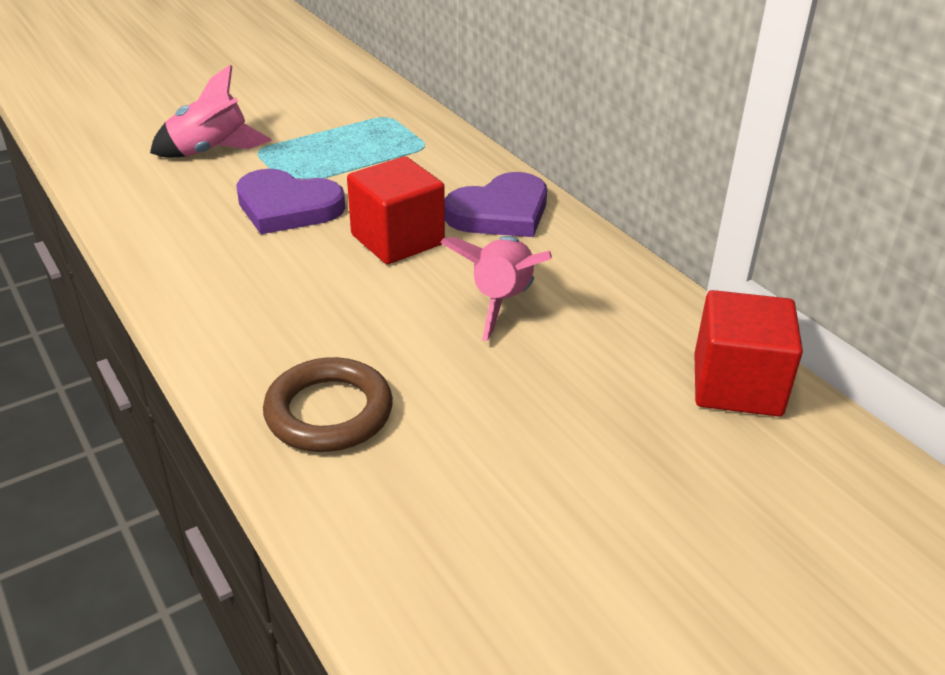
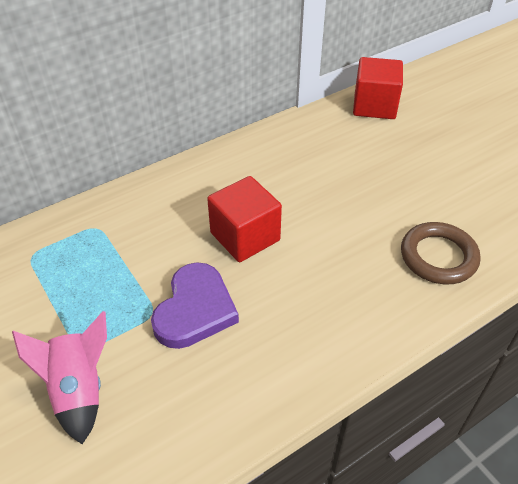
camera: 90 degrees left, 10 degrees up
(500, 212) = (207, 184): purple heart -> none
(501, 301) = (315, 184): pink rocket -> none

